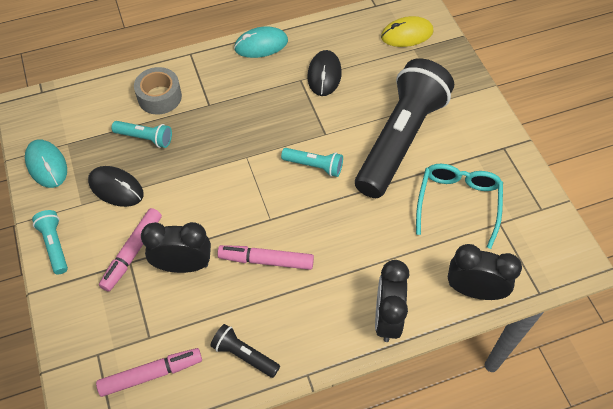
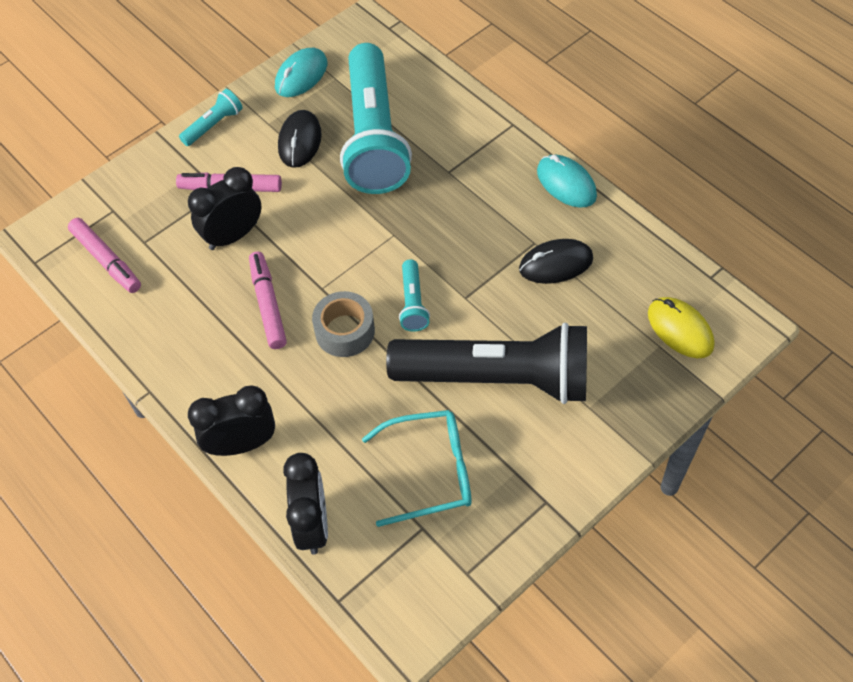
camera: 70 degrees right, 0 degrees up
(145, 138) = (374, 137): turquoise flashlight -> turquoise flashlight, size x2.45
(159, 97) = (435, 124): grey tape -> grey tape (345, 331)
(183, 265) = (233, 235): black clock -> black clock turned 105 degrees counterclockwise
(244, 355) = (152, 328): black flashlight -> none

